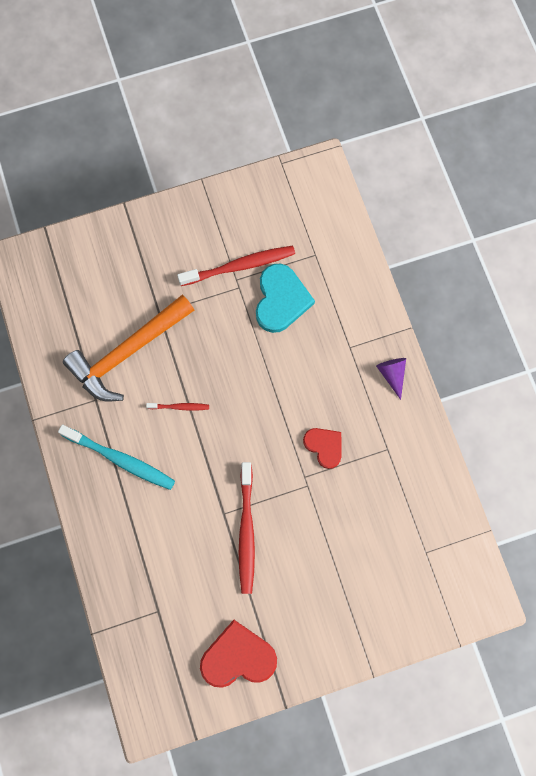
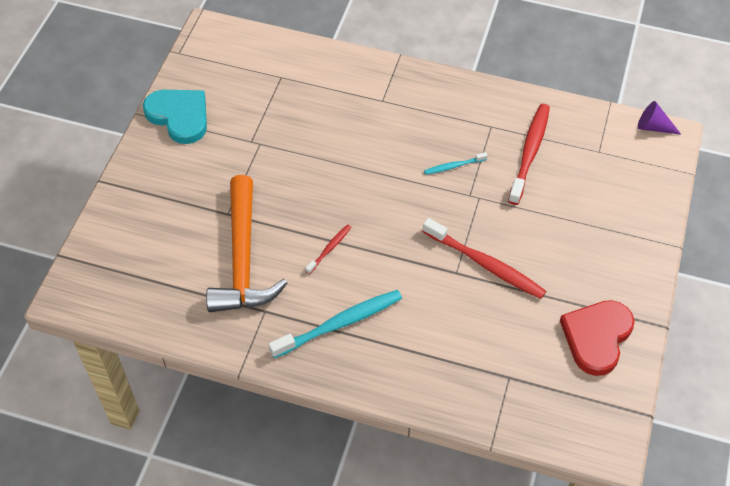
camera: 55 degrees left, 20 degrees down
(239, 266) = (241, 132): red toothbrush -> red toothbrush (529, 153)
(281, 300) = (298, 121): turquoise heart -> turquoise heart (179, 116)
(324, 446) = (454, 166): red heart -> turquoise toothbrush
(392, 374) = (430, 87): purple cone -> purple cone (653, 127)

